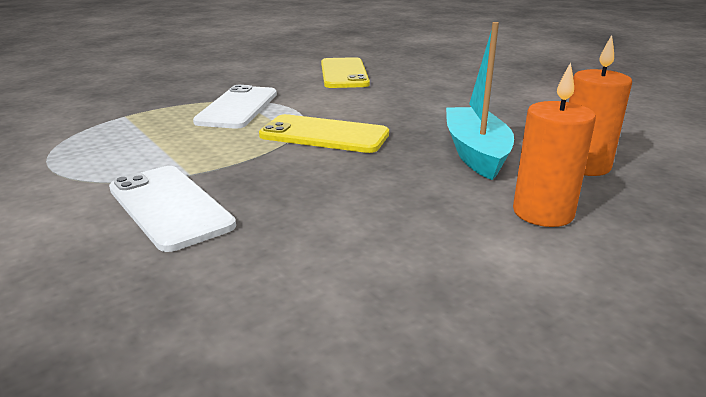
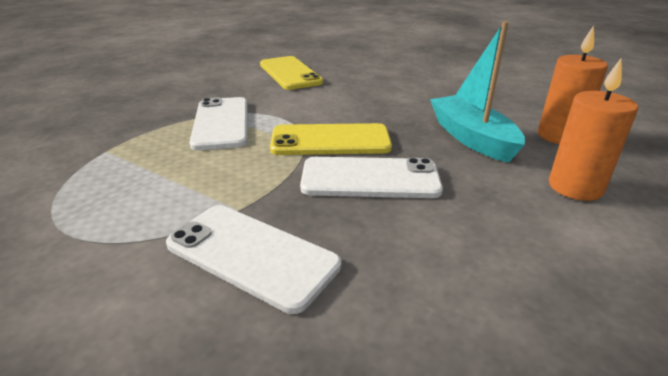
camera: 20 degrees left, 5 degrees up
(329, 171) = (370, 179): none -> white phone

